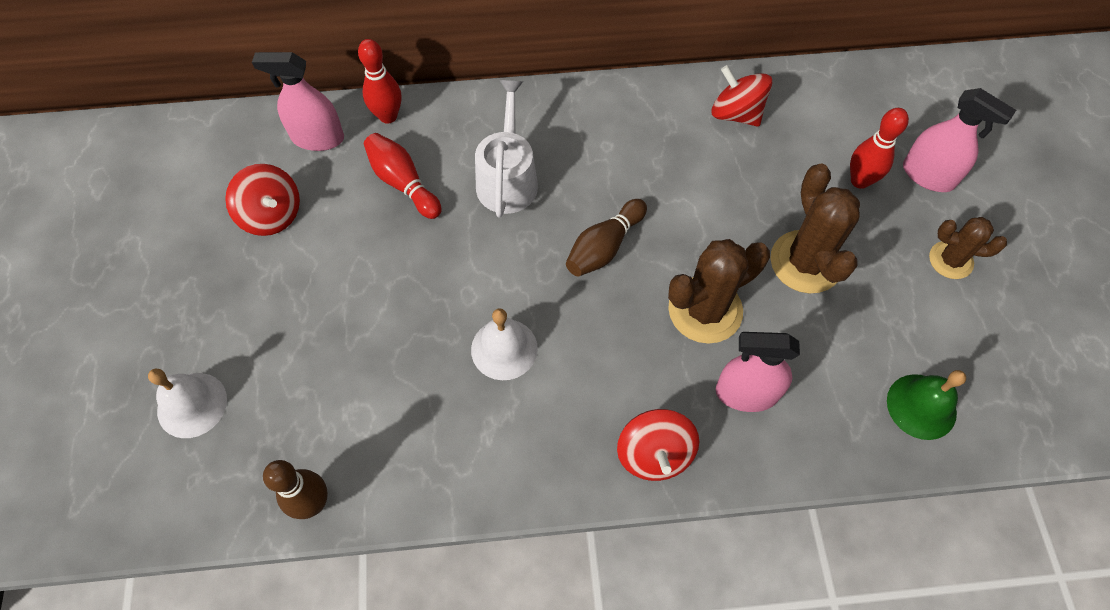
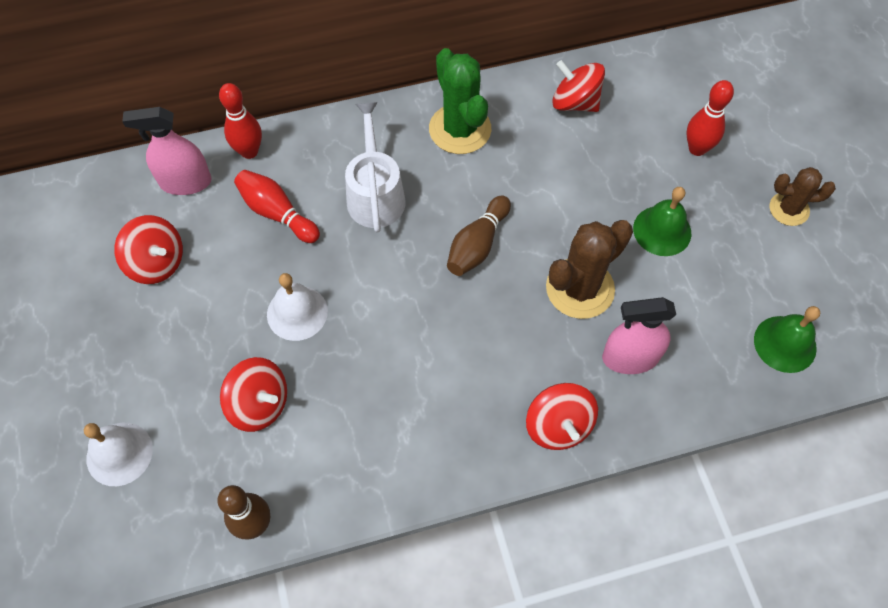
camera: 10 degrees left, 0 degrees up
(344, 377) = (259, 404): none -> red spinning top
(504, 349) = (403, 353): white bell -> white bell (297, 312)
(609, 124) = (460, 129): none -> green cactus
(806, 262) = (662, 230): brown cactus -> green bell
(928, 175) = (756, 135): pink spray bottle -> none

